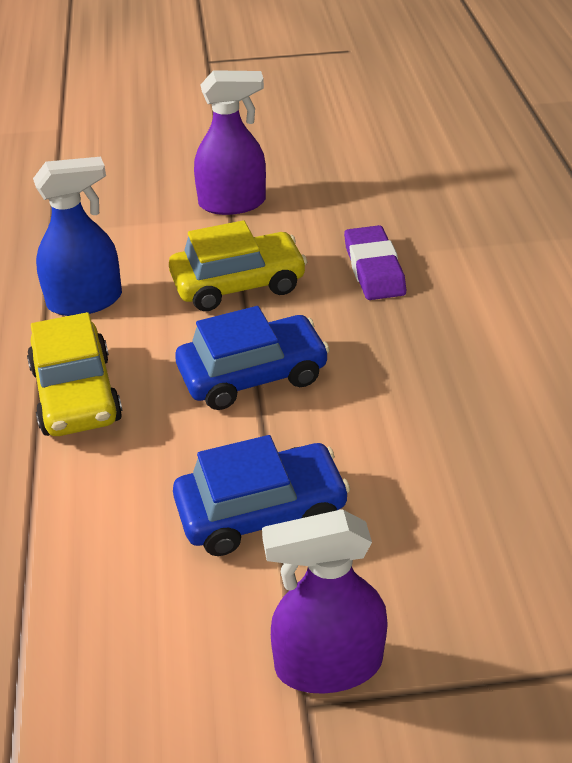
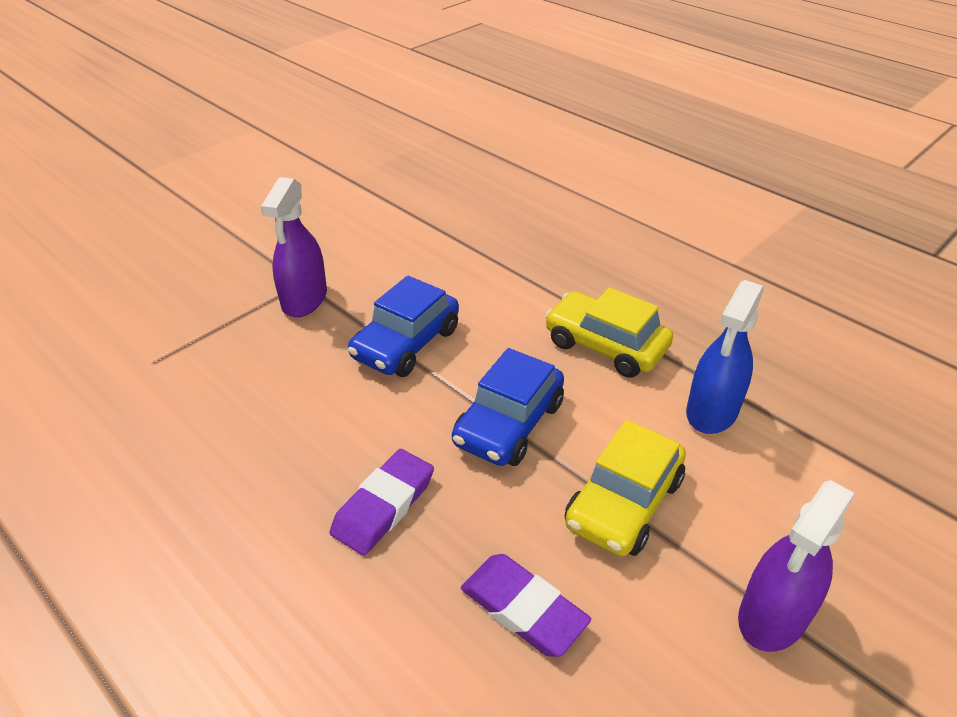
camera: 140 degrees right, 0 degrees up
(328, 664) = (304, 300): purple spray bottle -> purple spray bottle turned 150 degrees clockwise
(418, 368) = (383, 505): none -> purple eraser

